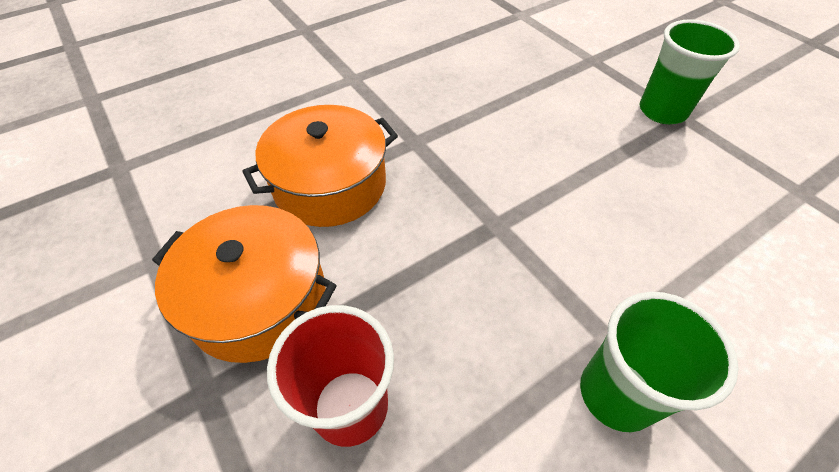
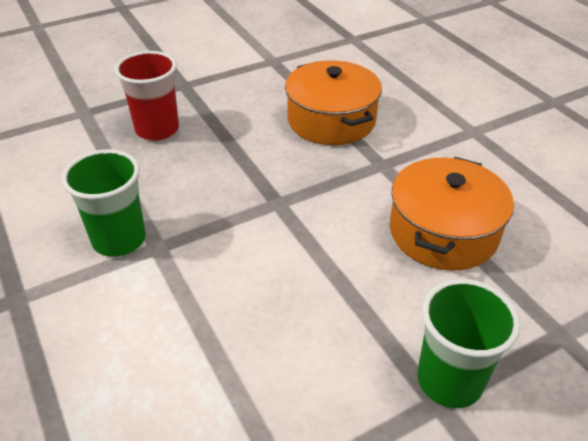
camera: 95 degrees right, 10 degrees down
(259, 299) = (236, 97): orange pot -> orange pot (443, 232)

